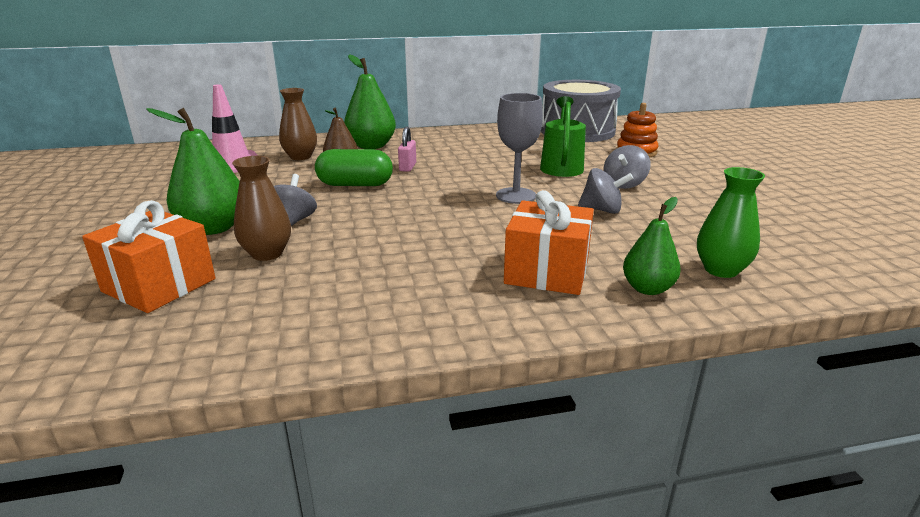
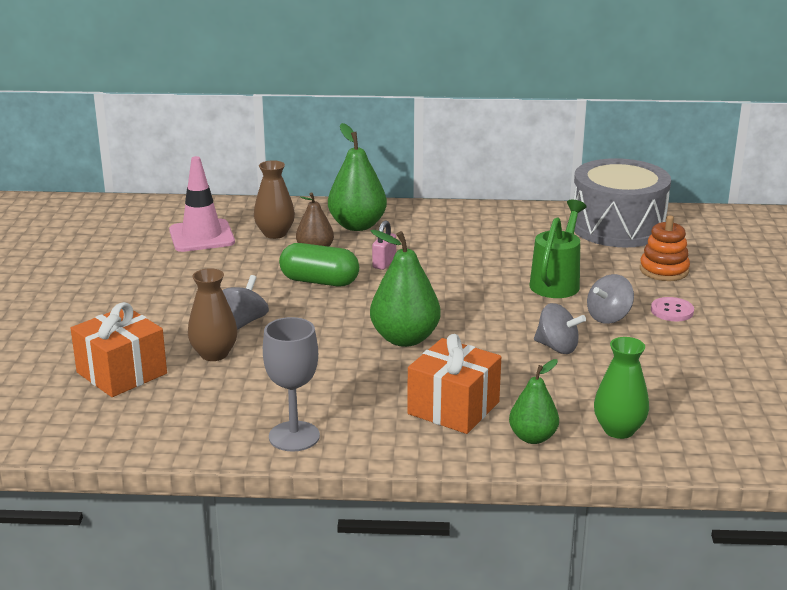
camera: 15 degrees right, 0 degrees up
(213, 228) = (172, 319): green pear -> green pear (405, 339)
(516, 196) = (479, 317): grey goblet -> grey goblet (294, 436)
(669, 175) = (672, 311): none -> pink button

